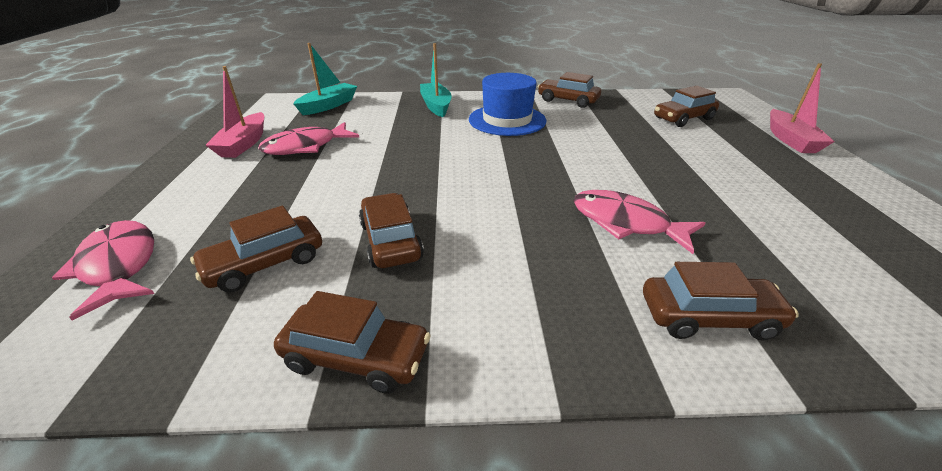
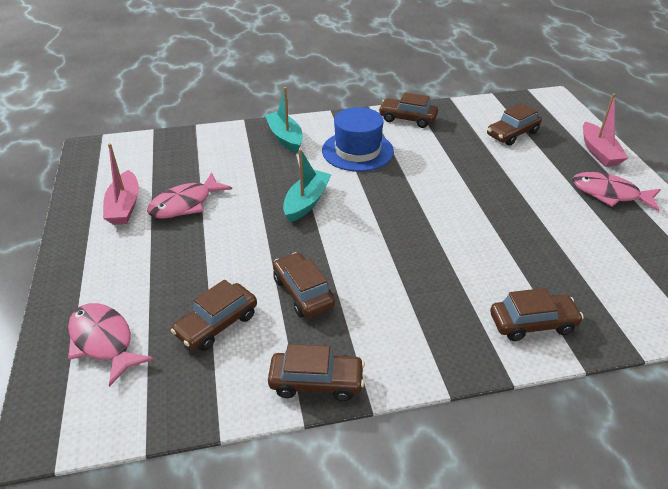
camera: 10 degrees left, 5 degrees up
(328, 105) = (179, 147): turquoise boat -> turquoise boat (306, 202)
(625, 223) = (473, 255): pink fish -> pink fish (609, 194)

